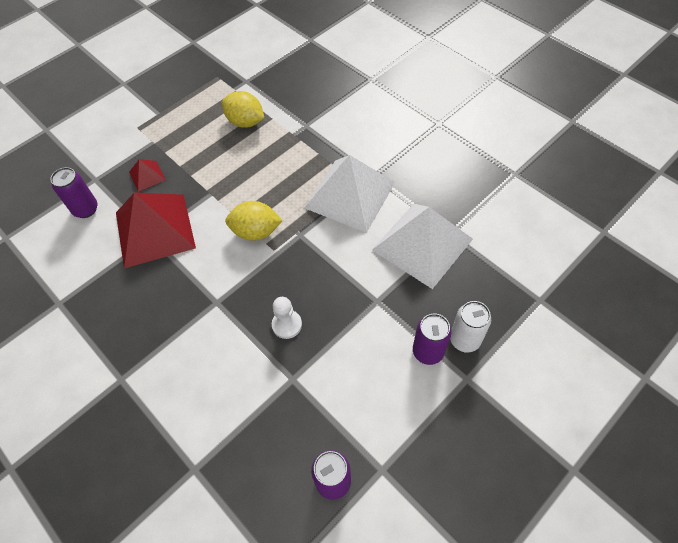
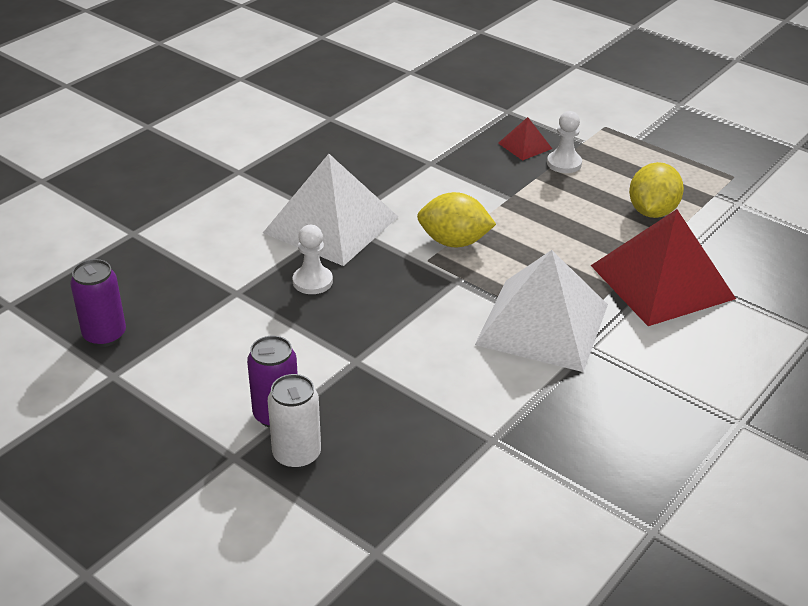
camera: 80 degrees right, 20 degrees down
(86, 209) = (460, 112): purple can -> none
(154, 230) = (440, 163): red pyramid -> red pyramid (661, 281)
(177, 157) = (564, 163): none -> white pawn
(256, 232) = (454, 242): yellow lemon -> yellow lemon turned 75 degrees counterclockwise
(422, 244) = (464, 406): white pyramid -> white pyramid (331, 224)

